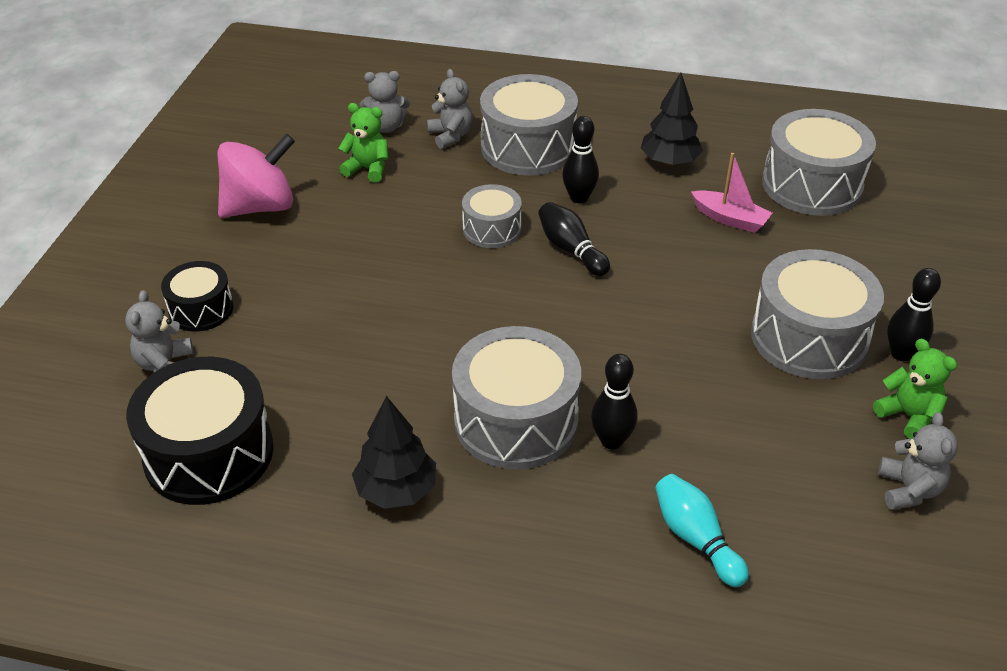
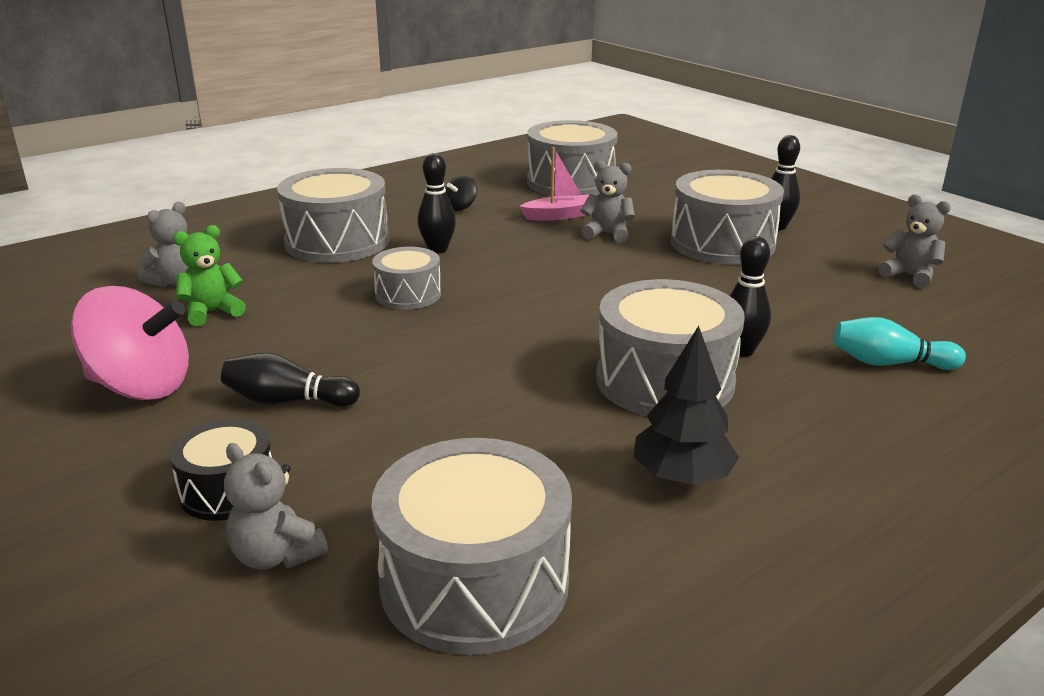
camera: 50 degrees left, 15 degrees down
(209, 453) = (474, 581): black drum -> grey drum
(260, 206) = (141, 387): pink spinning top -> pink spinning top turned 90 degrees clockwise
(451, 136) = (253, 262): grey teddy bear -> grey teddy bear (607, 234)
(571, 249) = (493, 276): black bowling pin -> black bowling pin (288, 401)
(669, 162) = (461, 207): black tree -> black spinning top
(908, 416) = (839, 248): green teddy bear -> none

